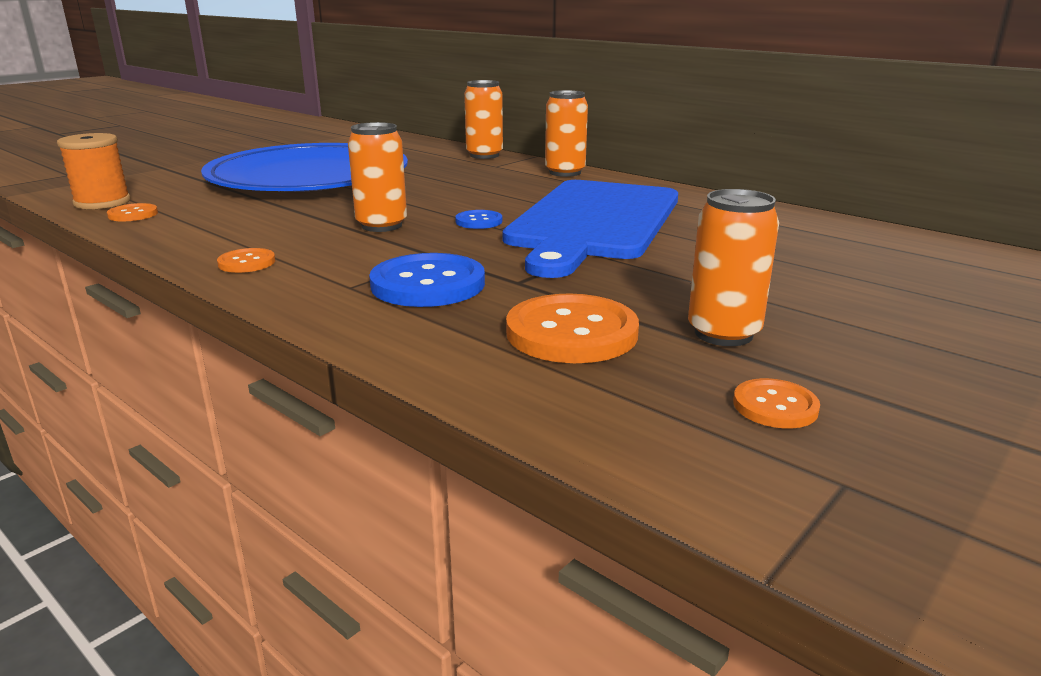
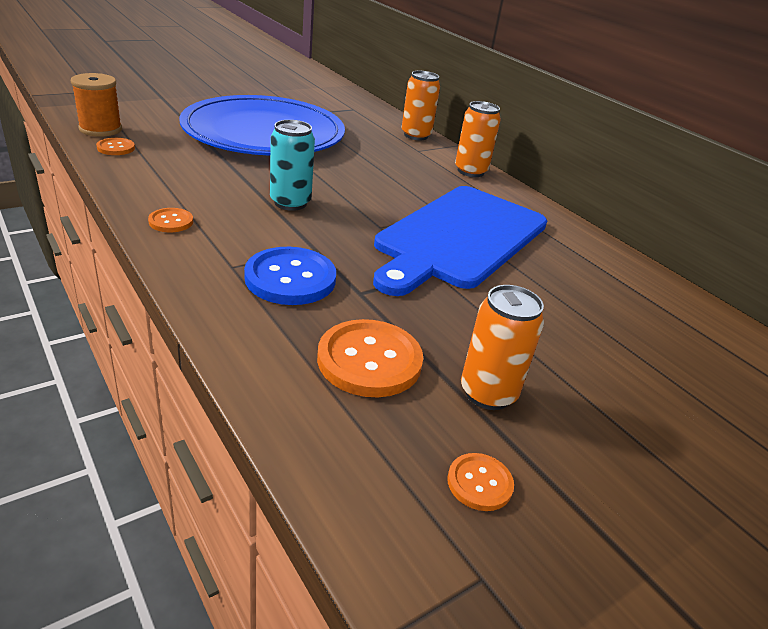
camera: 10 degrees right, 10 degrees up
(381, 225) = (290, 203): orange can -> turquoise can
(479, 221) = (367, 215): blue button -> none

